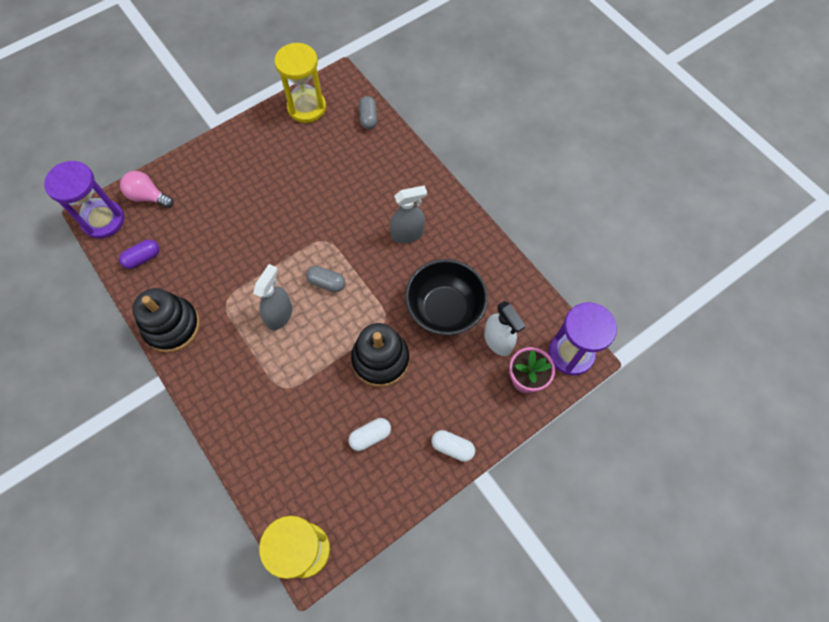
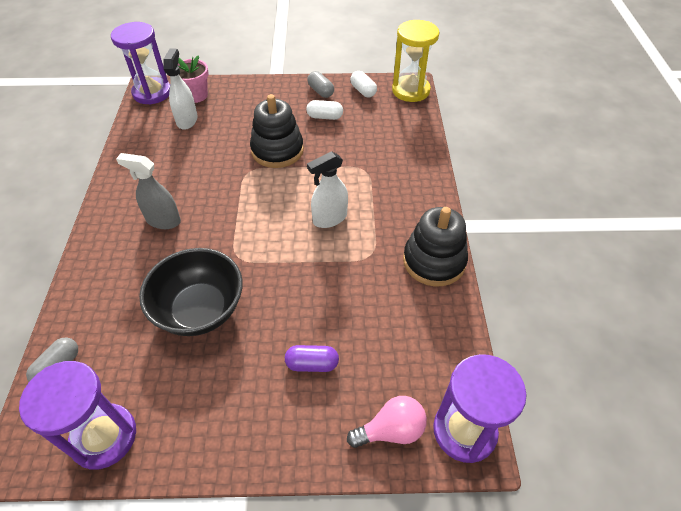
camera: 145 degrees left, 15 degrees down
(143, 258) = (434, 348): purple capsule -> purple capsule (312, 364)
(148, 196) = (391, 430): pink light bulb -> pink light bulb turned 75 degrees counterclockwise
(279, 315) = (329, 218): grey spray bottle -> white spray bottle
(307, 107) = (104, 437): yellow hourglass -> purple hourglass
(327, 283) = (269, 221): grey capsule -> grey capsule (320, 91)
(445, 309) = (199, 155): black bowl -> black bowl (200, 310)
(452, 447) = (278, 89): white capsule -> white capsule (363, 91)

